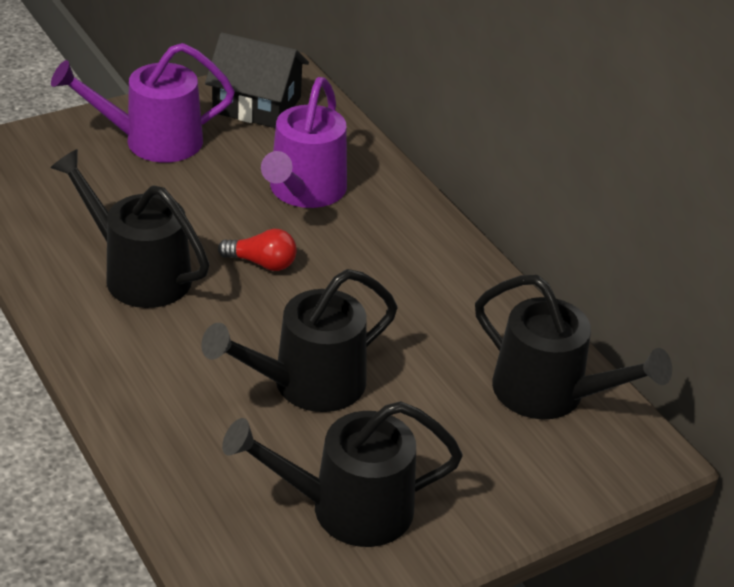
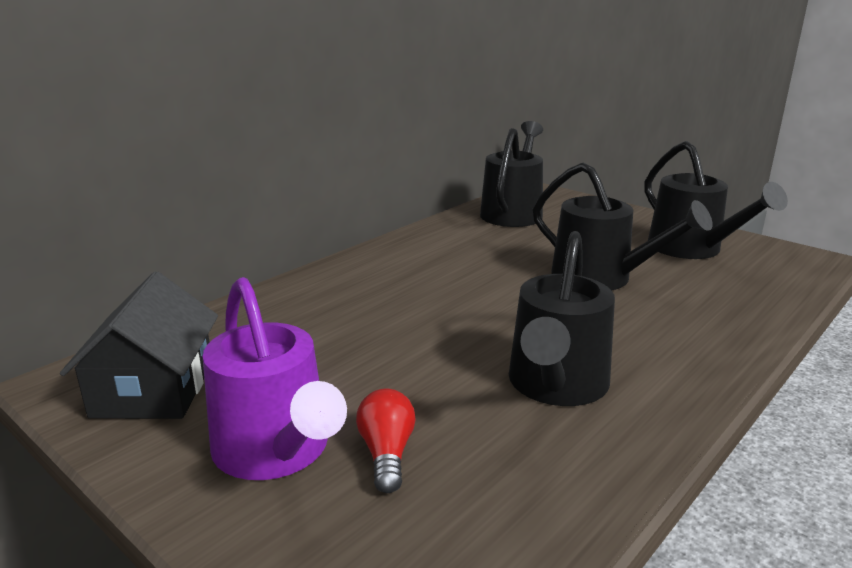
camera: 105 degrees left, 15 degrees down
(262, 263) = (473, 323): red light bulb -> red light bulb (387, 454)
(304, 191) = (336, 324): purple watering can -> none

